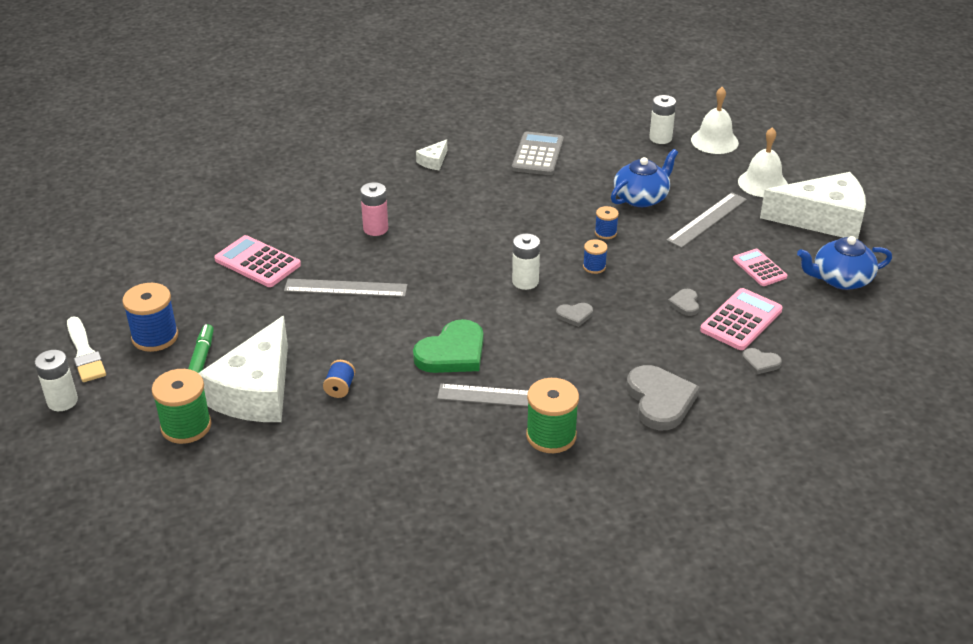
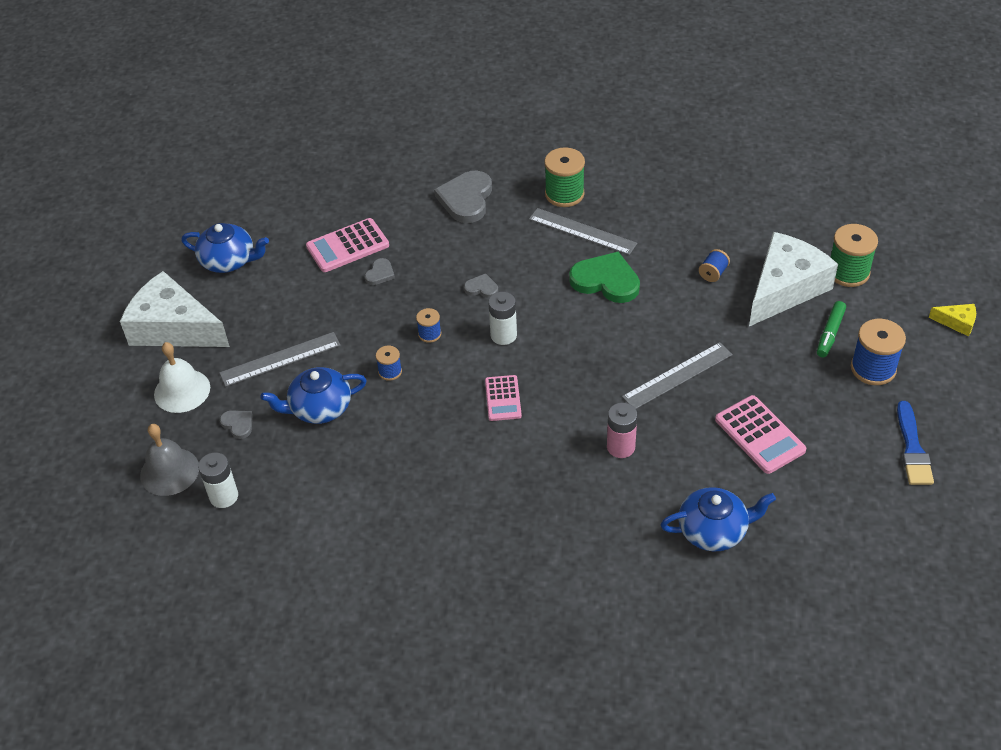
camera: 155 degrees left, 10 degrees up
(62, 401) = (957, 322): white battery -> yellow cheese
(84, 353) = (941, 368): white brush -> none
(117, 283) = (912, 448): none -> blue brush
(281, 198) = (714, 530): none -> blue teapot
(345, 288) = (677, 375): grey ruler -> grey ruler turned 60 degrees counterclockwise
(433, 161) = (510, 540): white cheese -> none
(452, 352) = (606, 281): green heart -> green heart turned 45 degrees clockwise
(537, 155) = (383, 513): grey calculator -> none
(714, 141) = (169, 471): white bell -> grey bell
(759, 268) = (285, 291): pink calculator -> pink calculator (503, 398)
(760, 362) = (366, 207): grey heart -> grey heart (238, 424)

